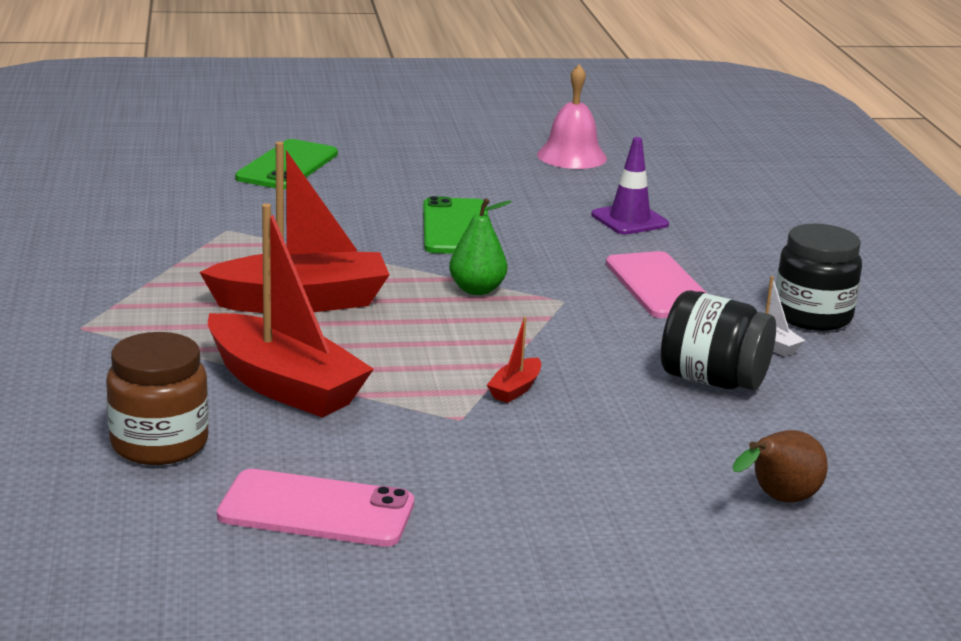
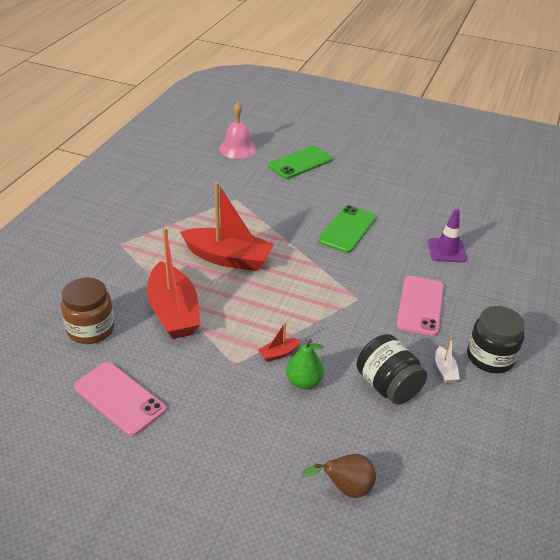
camera: 30 degrees right, 15 degrees up
(477, 290) = (320, 277): green pear -> green pear (304, 382)
(571, 156) = (455, 193): pink bell -> pink bell (237, 149)

